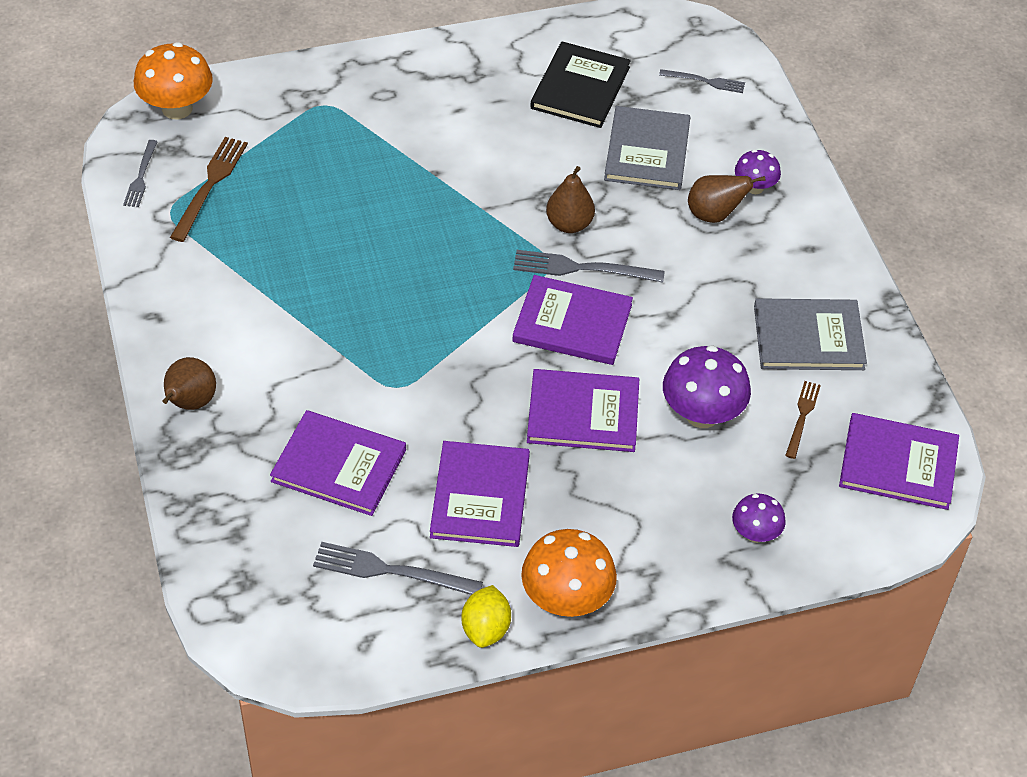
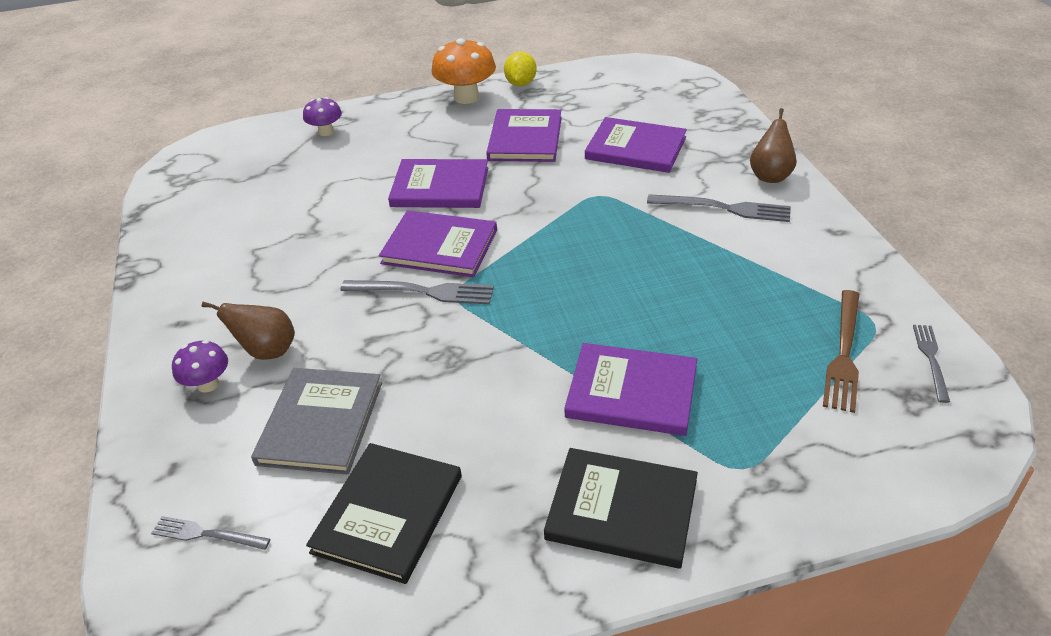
camera: 175 degrees left, 10 degrees down
(177, 108) = (940, 451): orange mushroom -> none
(391, 571) = (586, 102): grey fork -> grey fork (723, 208)
(416, 83) = (622, 509): none -> black book
(569, 224) = (430, 333): brown pear -> none
(702, 414) = (341, 192): purple mushroom -> none
(802, 417) = (258, 194): brown fork -> none
(808, 337) = (224, 247): grey book -> none
(898, 464) = (198, 172): purple book -> purple book (631, 392)

